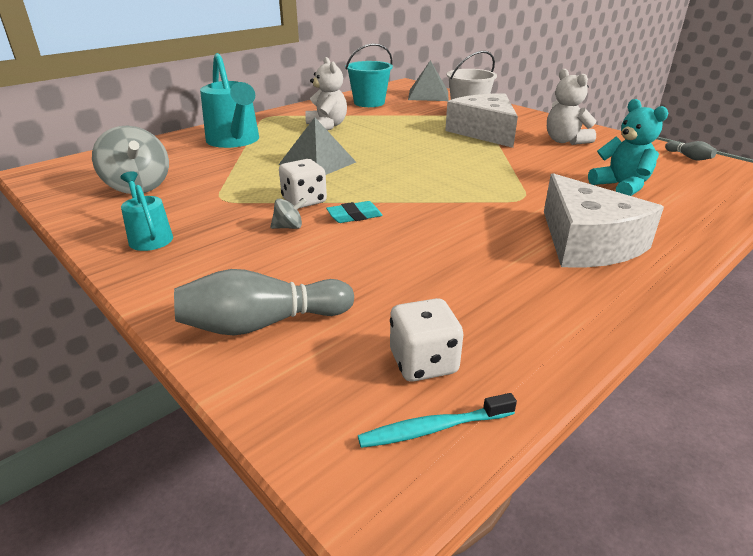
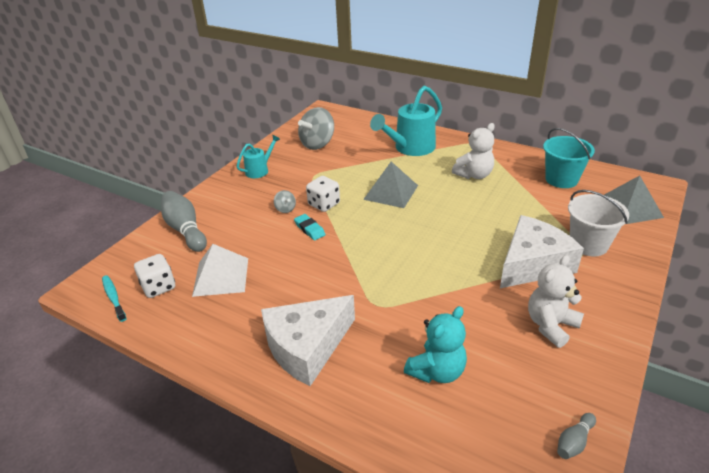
camera: 75 degrees right, 5 degrees up
(424, 293) = (221, 276): none -> white pyramid

